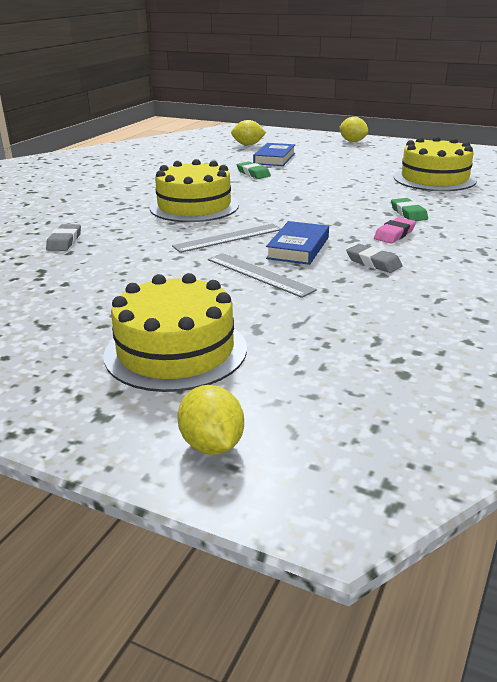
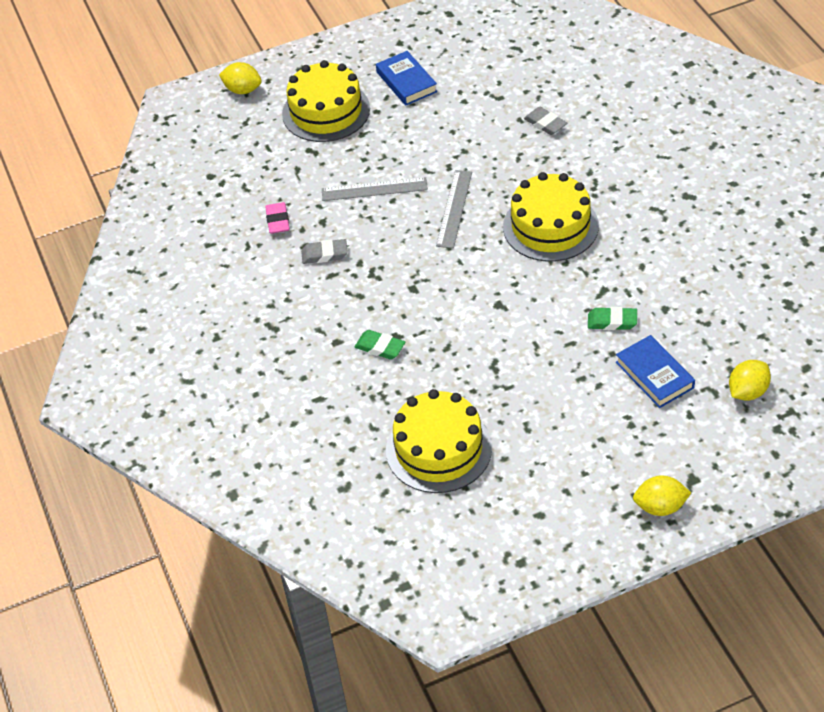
camera: 135 degrees right, 20 degrees up
(298, 248) = (392, 233): blue book -> blue book (406, 82)
(394, 234) = (353, 303): pink eraser -> pink eraser (278, 221)

